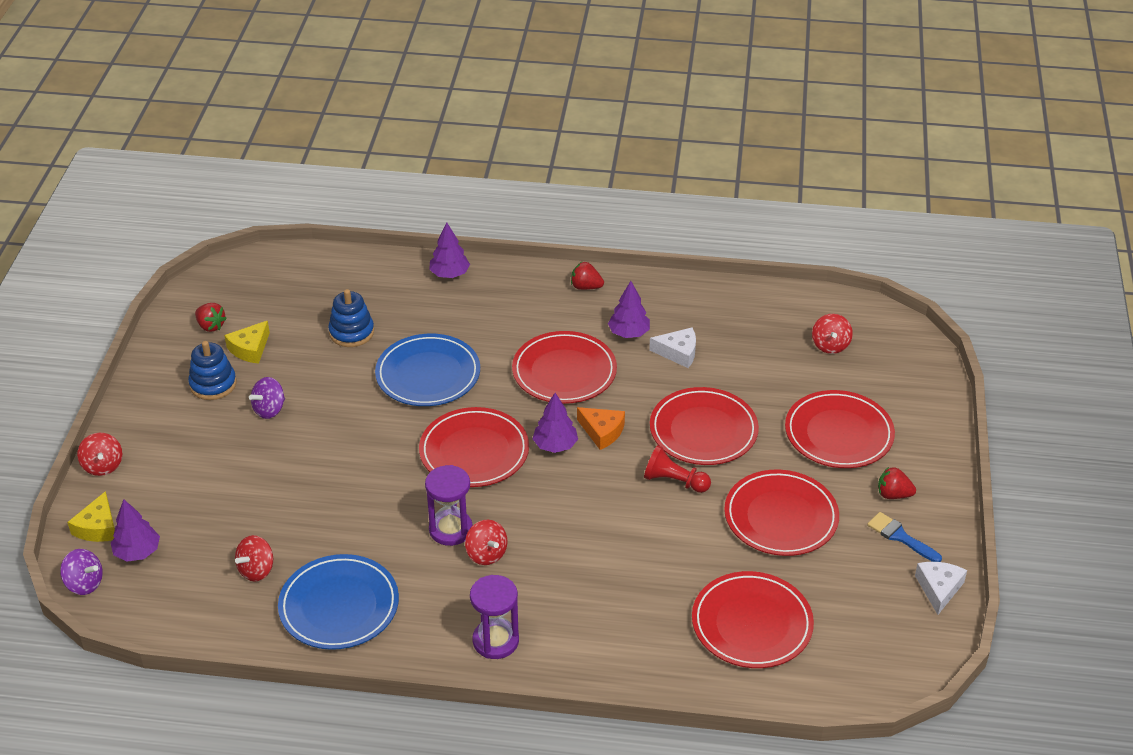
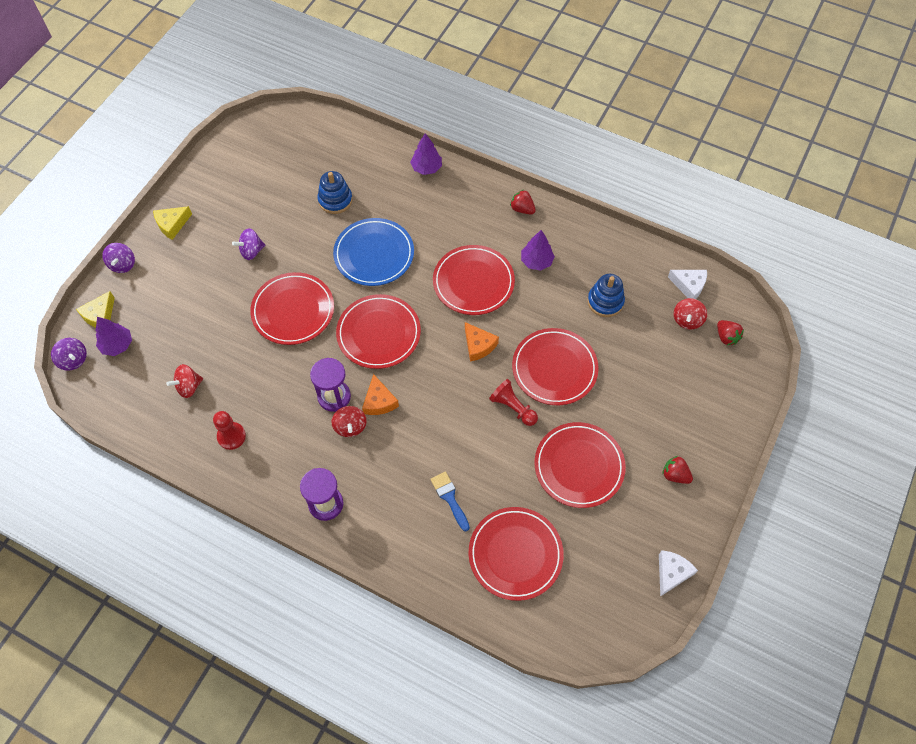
camera: 20 degrees right, 20 degrees up
(103, 466) = (123, 264): red spinning top -> purple spinning top
(211, 326) = (240, 165): red strawberry -> red strawberry (726, 337)
(213, 384) = (222, 217): blue stacking toy -> blue stacking toy (605, 301)
(250, 349) = (259, 193): yellow cheese -> yellow cheese (172, 224)
(339, 606) = (231, 436): blue plate -> red pawn
(509, 519) = (379, 401): none -> orange cheese
(555, 445) = (439, 347): purple tree -> none
(678, 352) = (566, 291): white cheese -> white cheese (689, 286)
(838, 433) = (657, 404): red plate -> red plate (293, 311)
(900, 537) = (663, 515): blue brush -> blue brush (449, 498)

